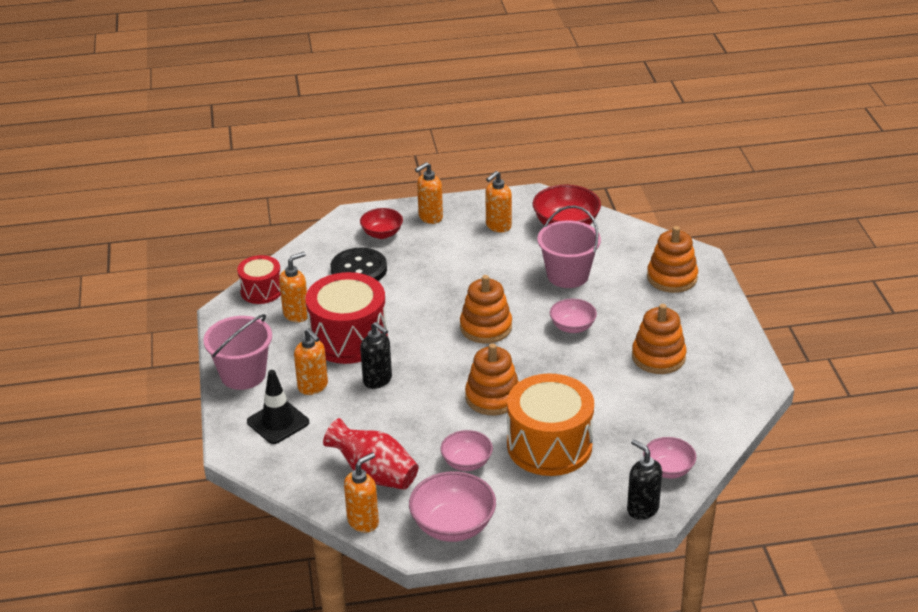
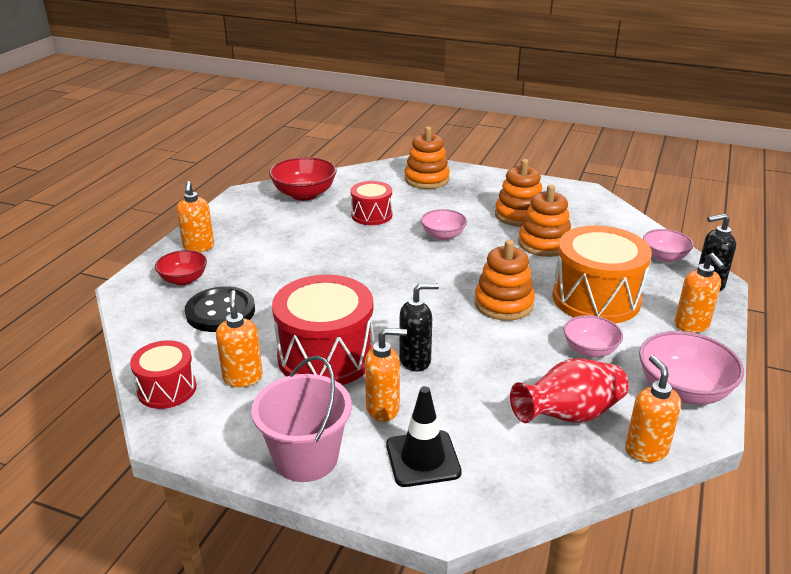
camera: 60 degrees left, 5 degrees down
(486, 327) = (398, 274): orange stacking toy -> orange stacking toy (544, 244)
(498, 226) = (262, 221): orange soap dispenser -> orange soap dispenser (691, 326)
(567, 275) = (371, 215): pink bucket -> red drum

